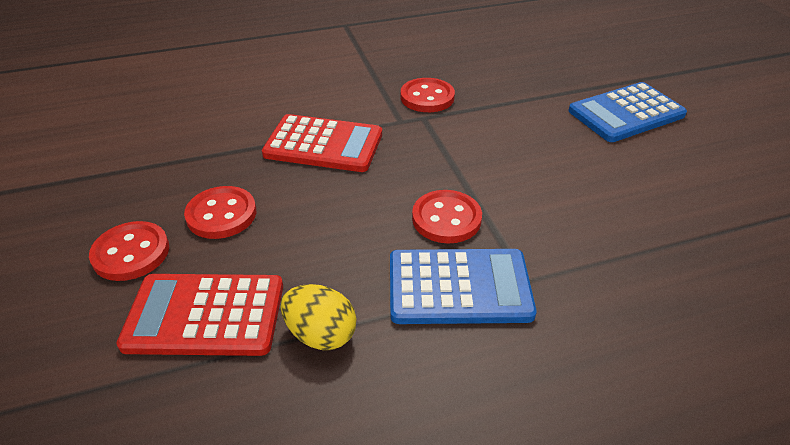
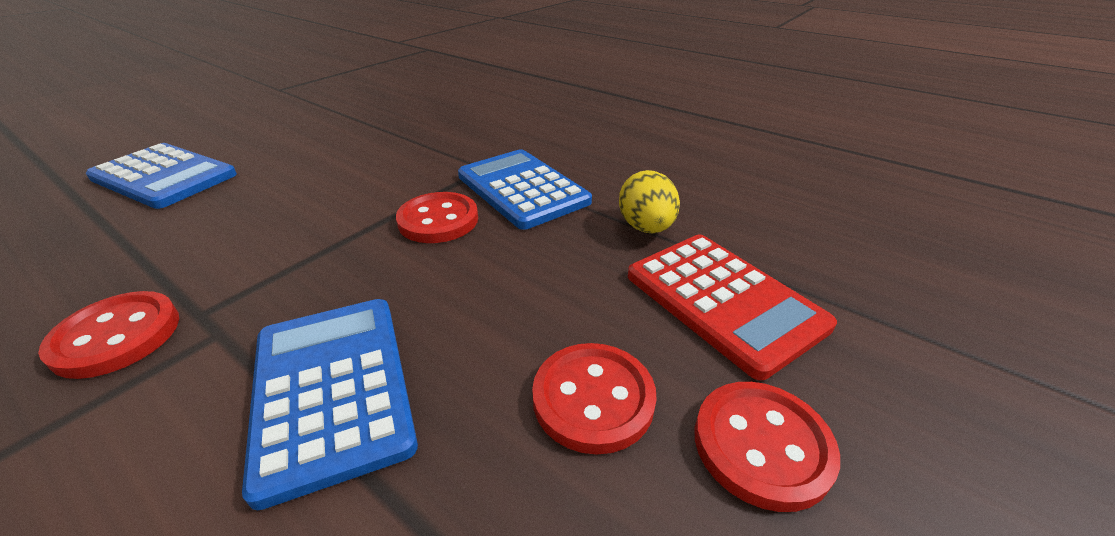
camera: 125 degrees left, 5 degrees down
(323, 144) = (332, 389): red calculator -> blue calculator

